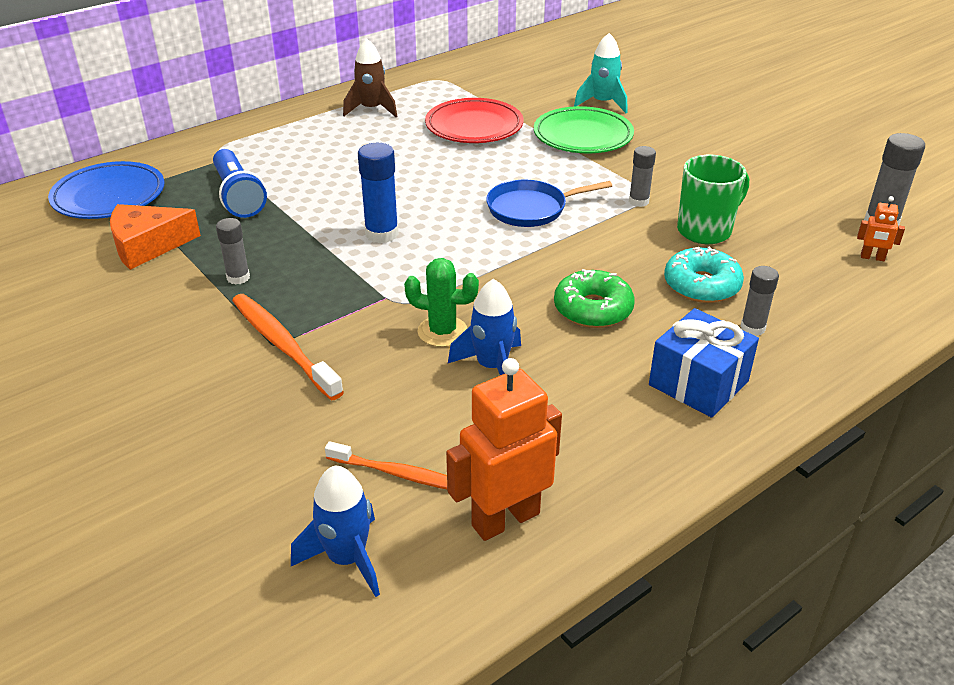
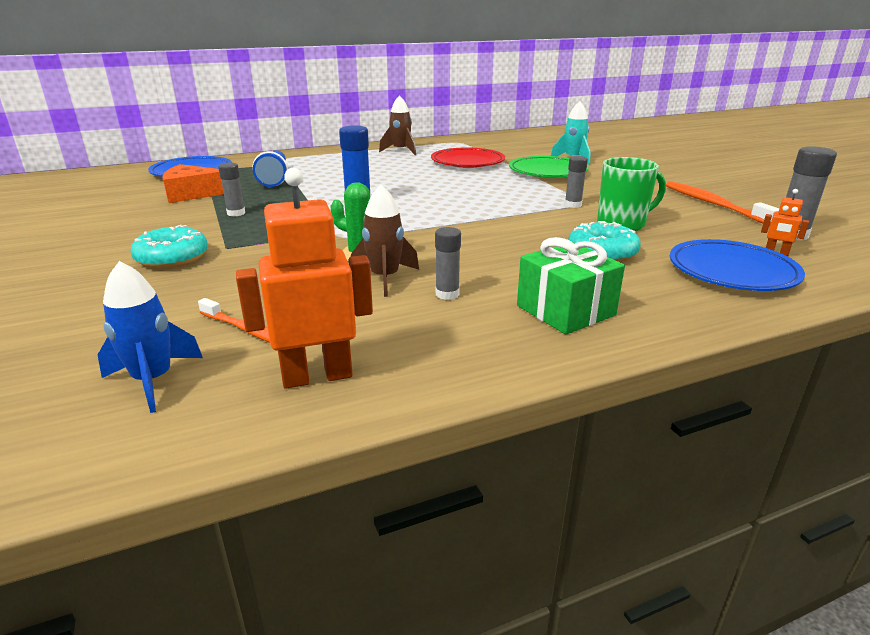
camera: 15 degrees right, 10 degrees down
(221, 375) = (172, 258): none -> turquoise donut
(283, 346) = (233, 249): orange toothbrush -> orange toothbrush (713, 204)
(492, 367) = (385, 278): blue rocket -> brown rocket
(530, 209) = (481, 201): blue pan -> none
(593, 309) = (496, 256): green donut -> none
(698, 383) = (565, 310): blue gift -> green gift
(752, 328) = (637, 282): grey glue stick -> grey glue stick (447, 294)
(837, 295) = (732, 272): none -> blue plate

